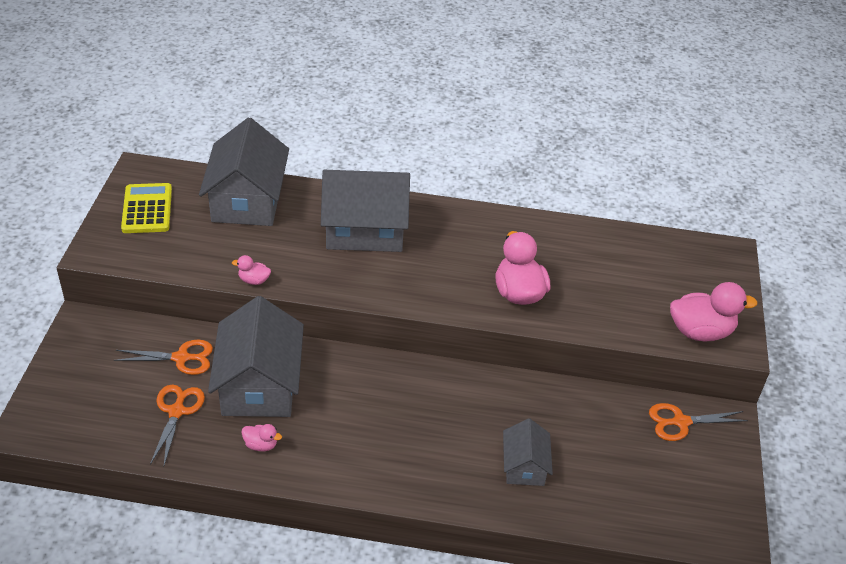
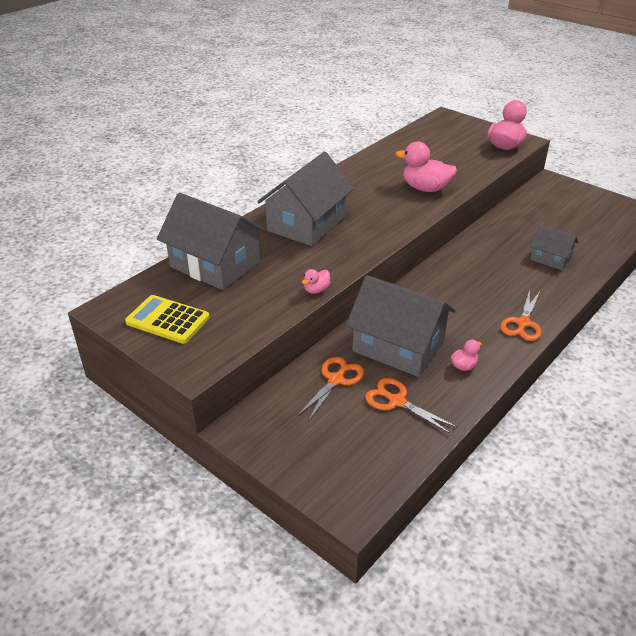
camera: 55 degrees left, 5 degrees down
(680, 422) = (545, 194): orange scissors -> orange scissors (522, 323)

